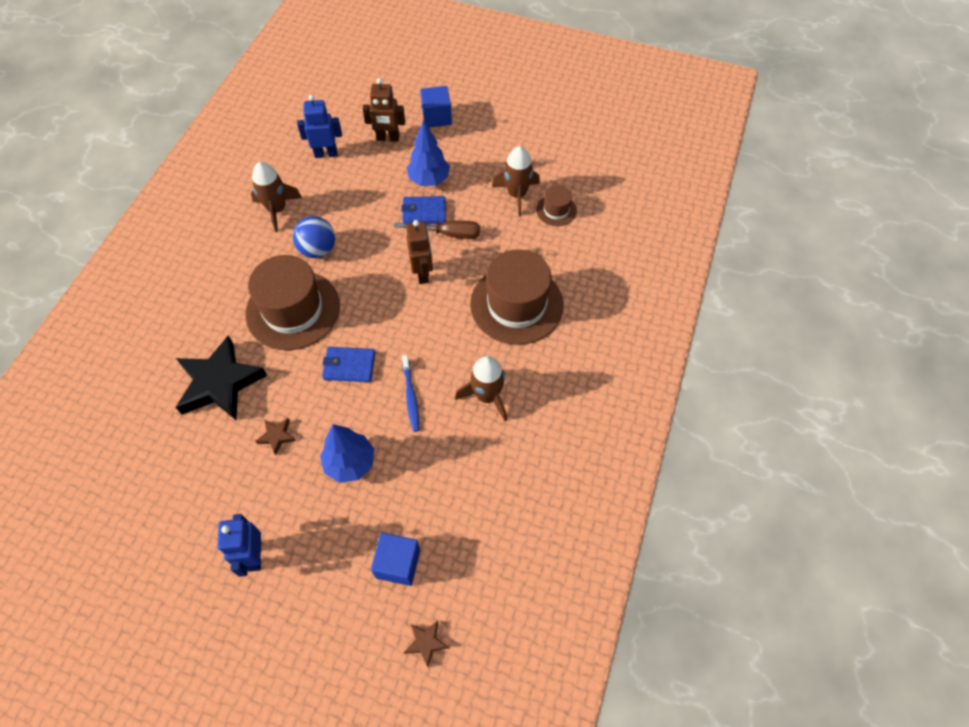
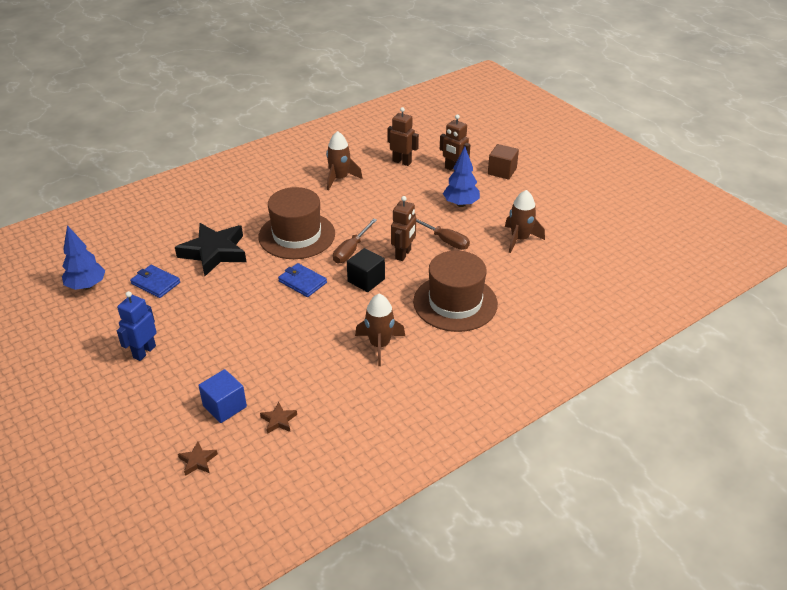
camera: 35 degrees right, 20 degrees down
(277, 436) = (220, 297): brown star -> brown star (278, 420)
(318, 250) = (345, 210): blue ball -> none
(326, 154) = (402, 162): blue robot -> brown robot
(350, 463) = (250, 334): blue tree -> blue tree (87, 286)
(366, 297) = (351, 250): none -> brown screwdriver
(411, 326) = (366, 280): none -> black cube
(411, 397) = (326, 319): blue toothbrush -> none
(424, 212) = (439, 221): blue wallet -> blue wallet (155, 283)
(437, 117) = (502, 171): blue cube -> brown cube
(556, 210) = (542, 261): brown hat -> none

